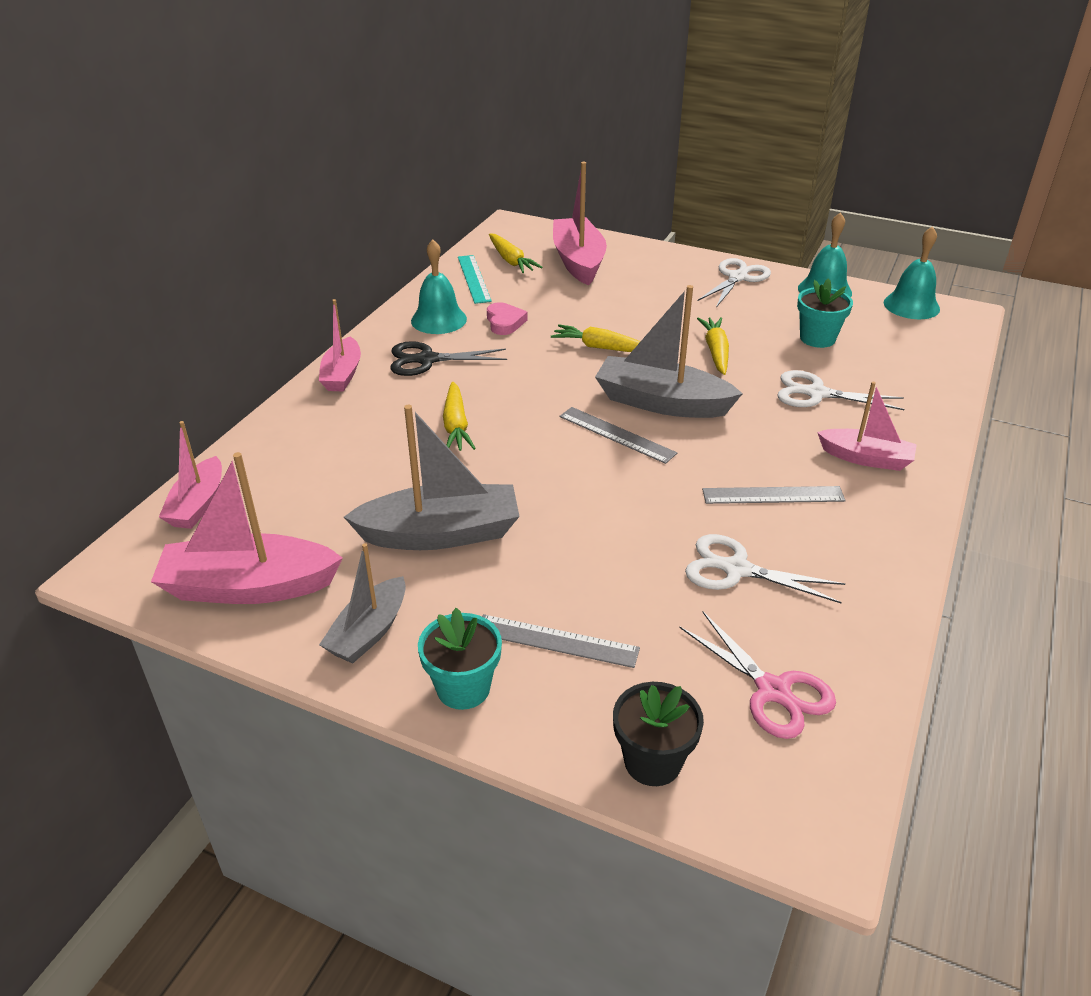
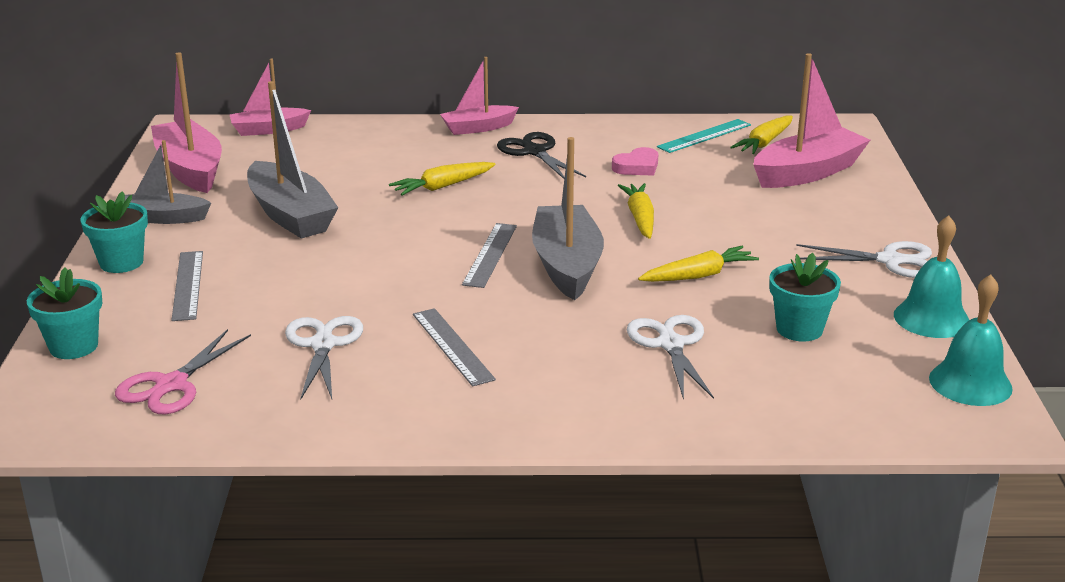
camera: 65 degrees right, 10 degrees down
(439, 320) = (608, 140): turquoise bell -> none
(652, 761) = (73, 346): black flower pot -> turquoise flower pot
(866, 458) = (563, 390): pink boat -> none

